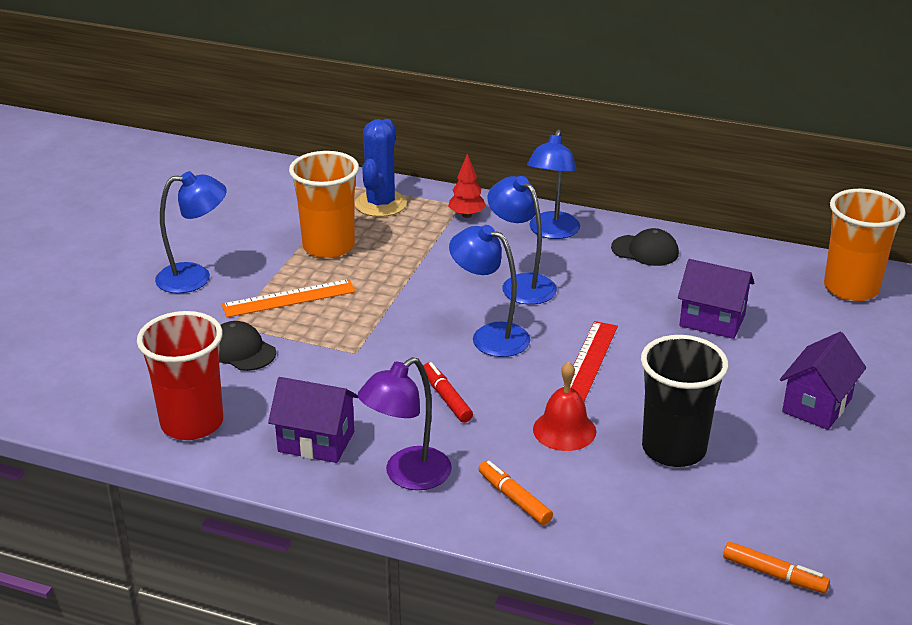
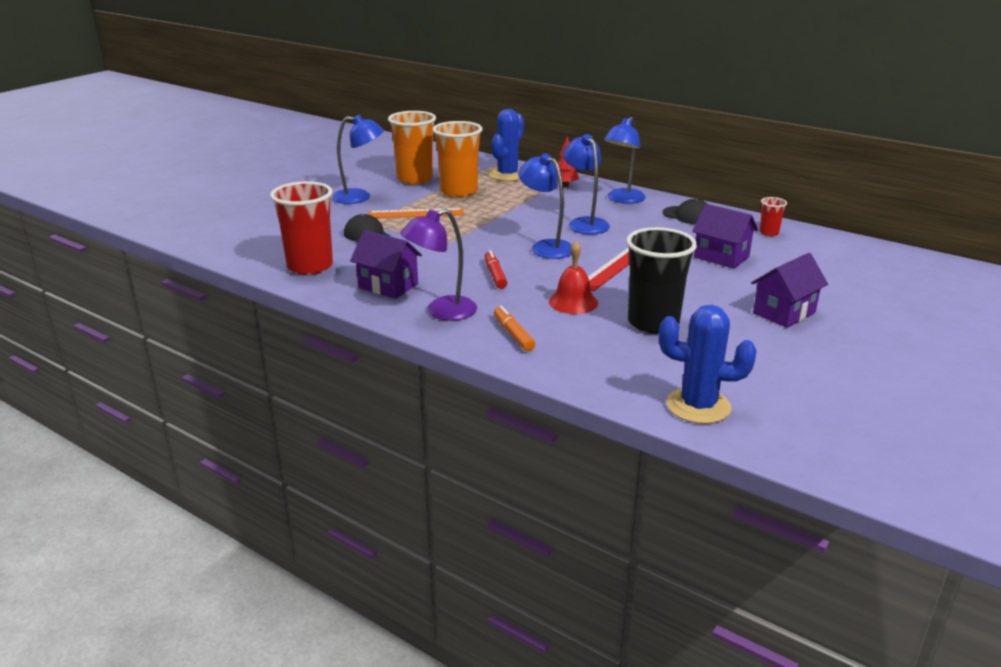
camera: 15 degrees right, 5 degrees down
(753, 268) = (768, 233): none -> red cup
(774, 574) = (698, 406): orange marker -> blue cactus
(851, 288) = (844, 252): orange cup -> orange cup (415, 179)

